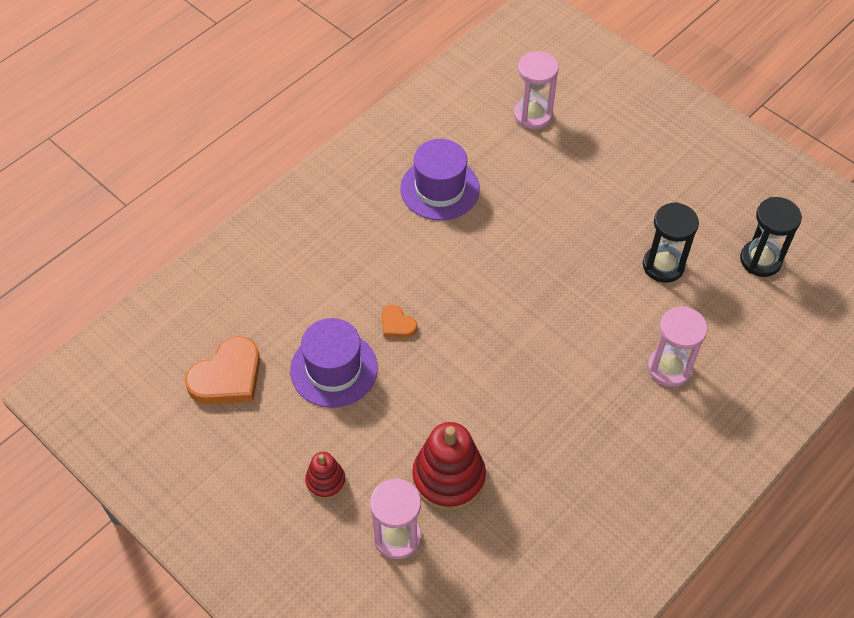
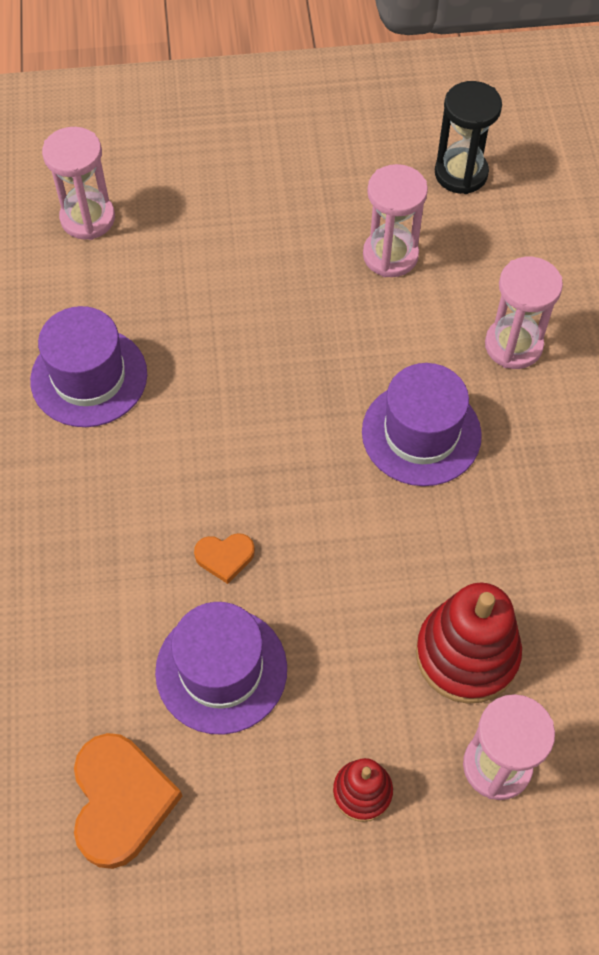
camera: 50 degrees left, 5 degrees up
(562, 362) = (421, 433): none -> purple hat
(663, 266) = (390, 255): black hourglass -> pink hourglass

